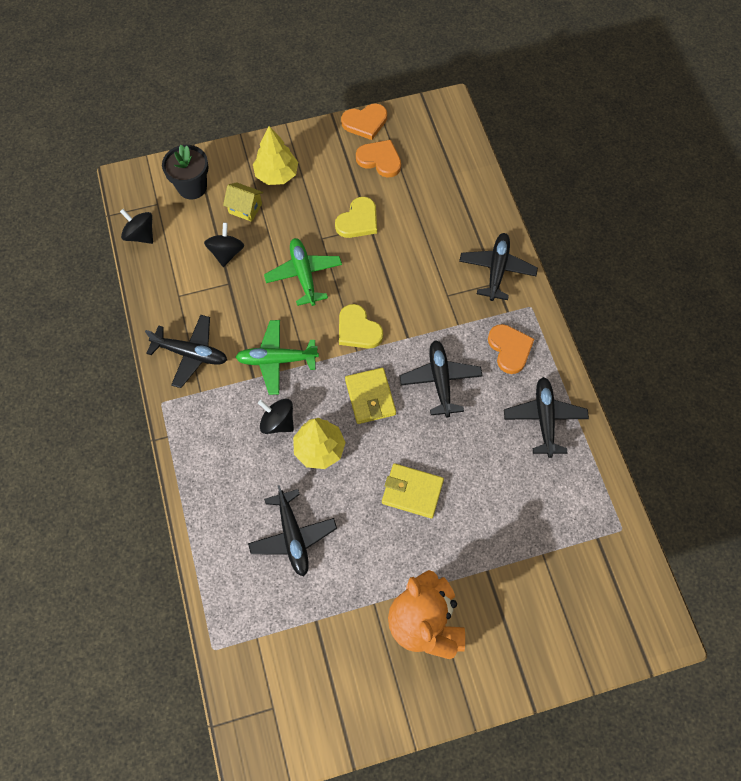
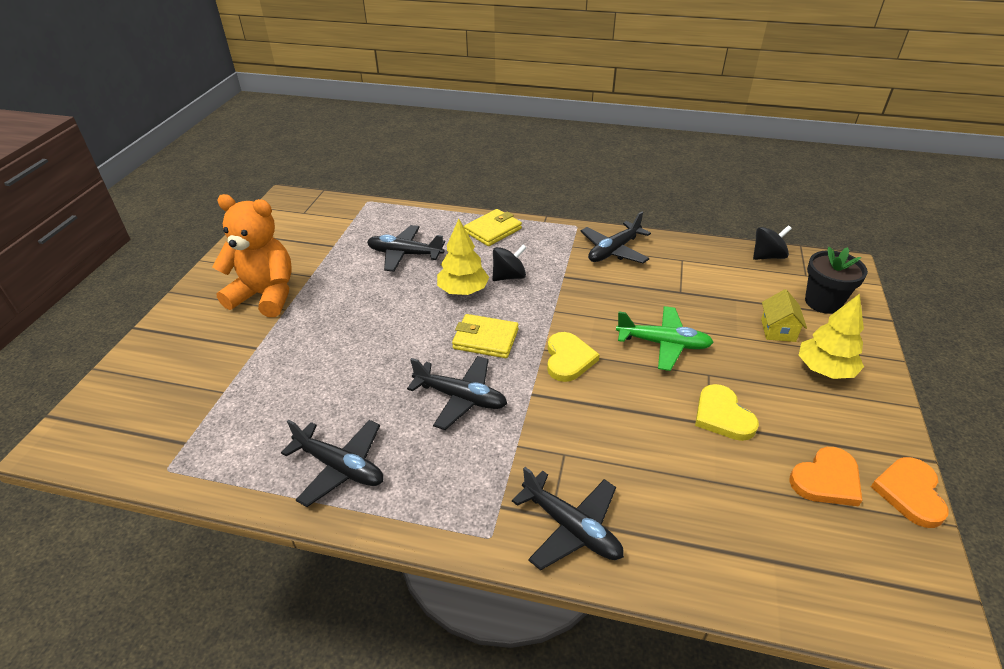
camera: 120 degrees right, 25 degrees down
(226, 253) = (720, 300): black spinning top -> none
(245, 208) = (778, 330): yellow house -> yellow house turned 45 degrees counterclockwise
(276, 360) = (572, 294): green plane -> none
(358, 329) = (568, 359): yellow heart -> yellow heart turned 105 degrees clockwise
(412, 492) = (371, 330): yellow wallet -> yellow wallet (493, 230)
(510, 349) = (449, 480): orange heart -> none

